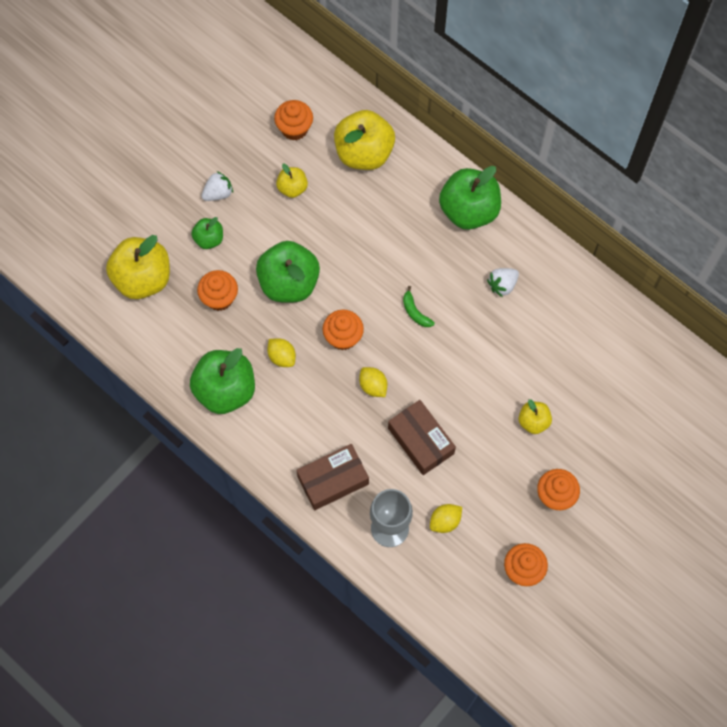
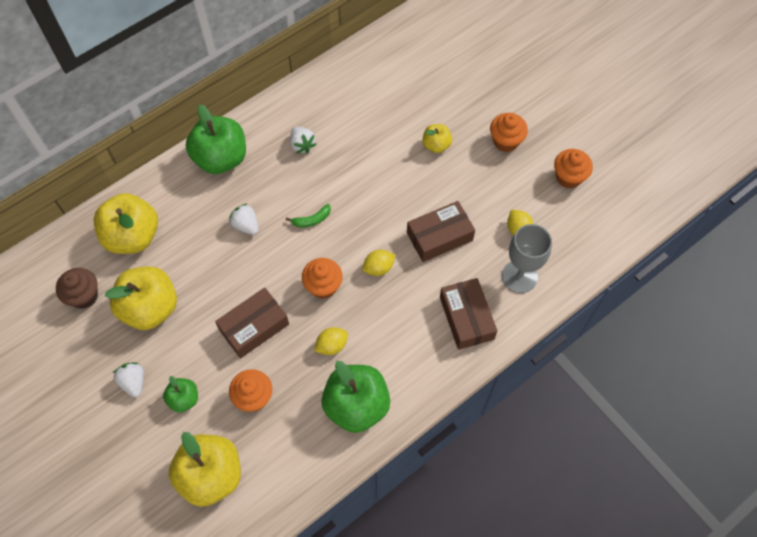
camera: 80 degrees left, 5 degrees down
(289, 283) = (254, 327): green apple -> brown box
(292, 188) = (150, 308): yellow apple -> yellow apple, size x1.96
(294, 129) = (84, 296): orange cupcake -> brown cupcake
(396, 251) = (246, 225): none -> white strawberry

